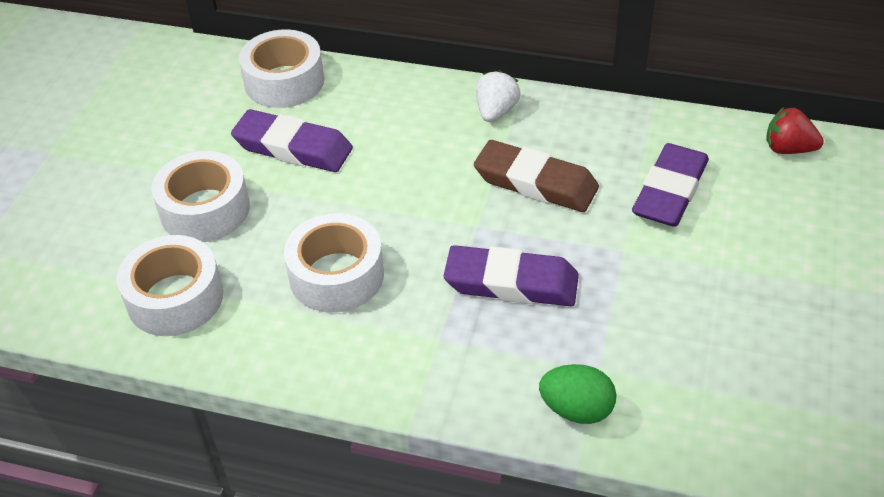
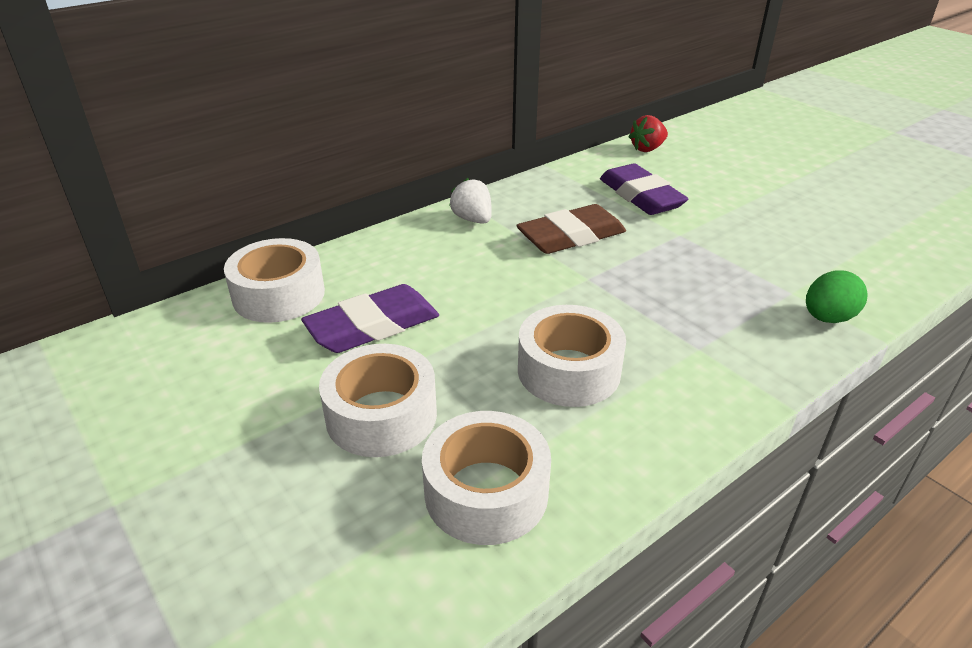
camera: 55 degrees left, 10 degrees down
(511, 283) = (668, 290): purple eraser -> none

